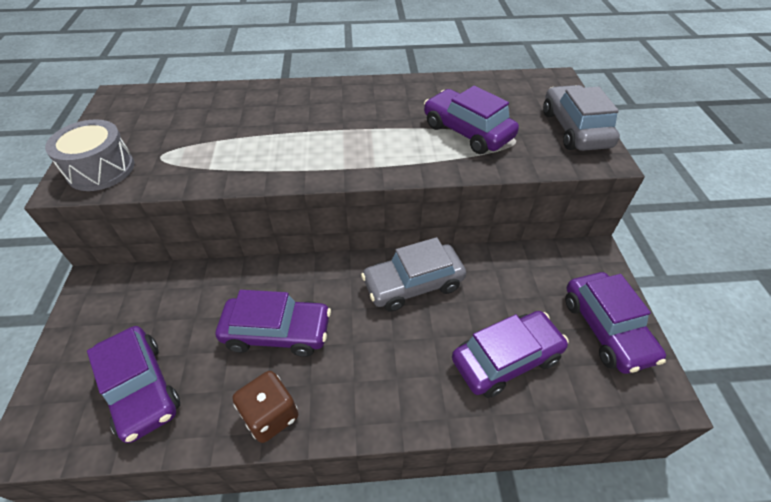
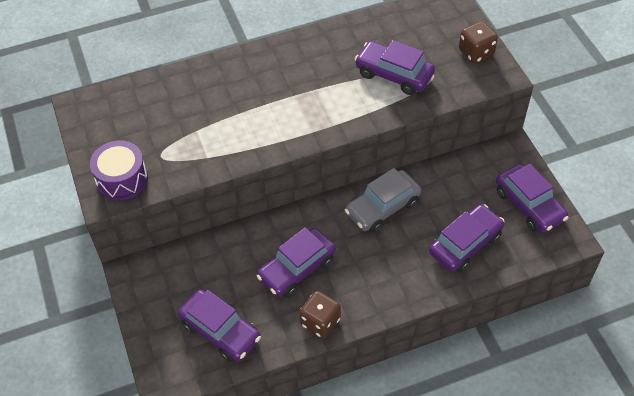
camera: 15 degrees left, 5 degrees up
(101, 169) = (122, 179): grey drum -> purple drum
(277, 332) = (297, 268): purple car -> purple car turned 150 degrees clockwise
(574, 129) = (476, 52): grey car -> brown dice

